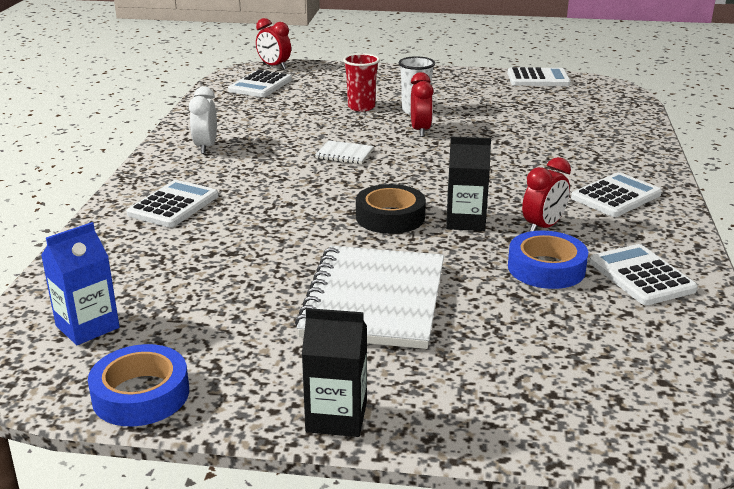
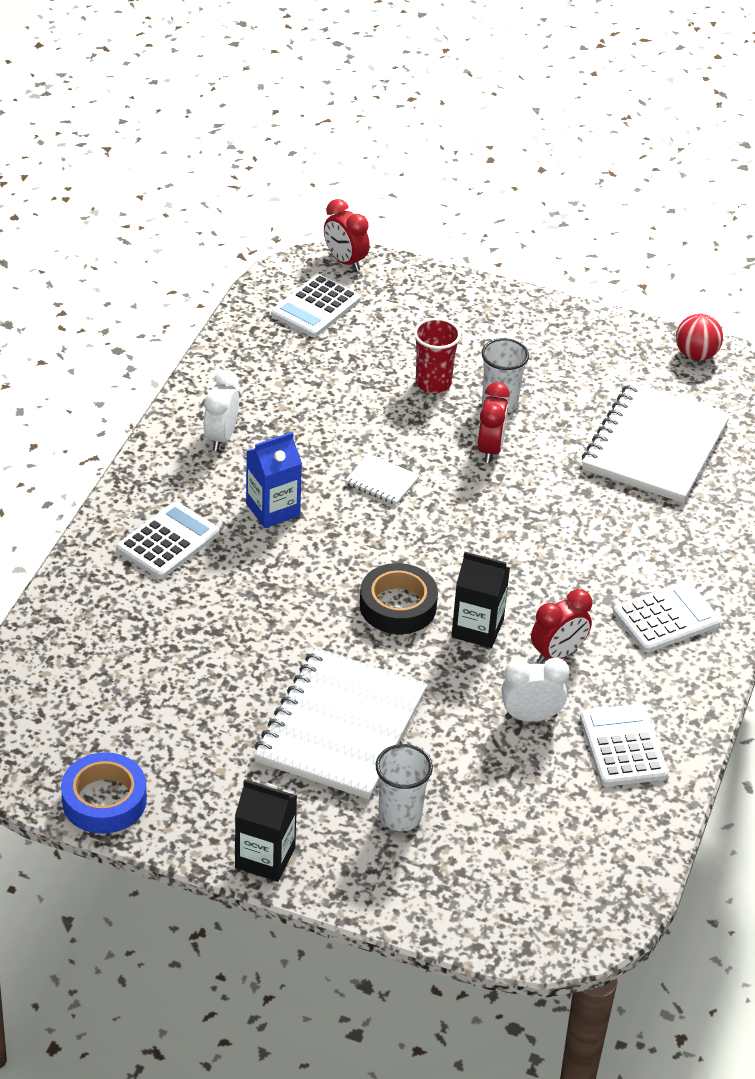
camera: 10 degrees right, 15 degrees up
(87, 327) = (64, 709): blue carton -> blue carton (273, 510)
(465, 358) = (400, 816): none -> white cup
(538, 78) = (696, 355): white calculator -> red ball
(540, 117) = (655, 446): none -> white notebook
(546, 268) = (531, 716): blue tape -> white clock

